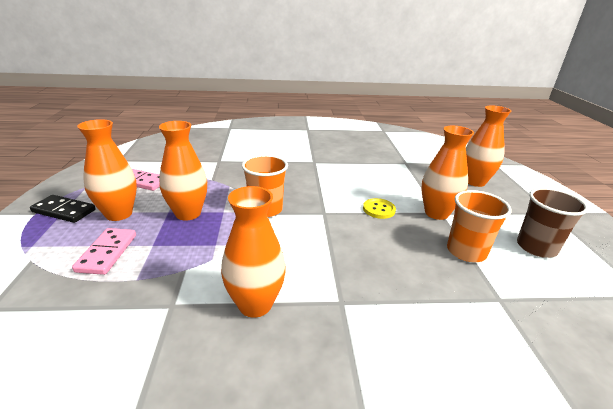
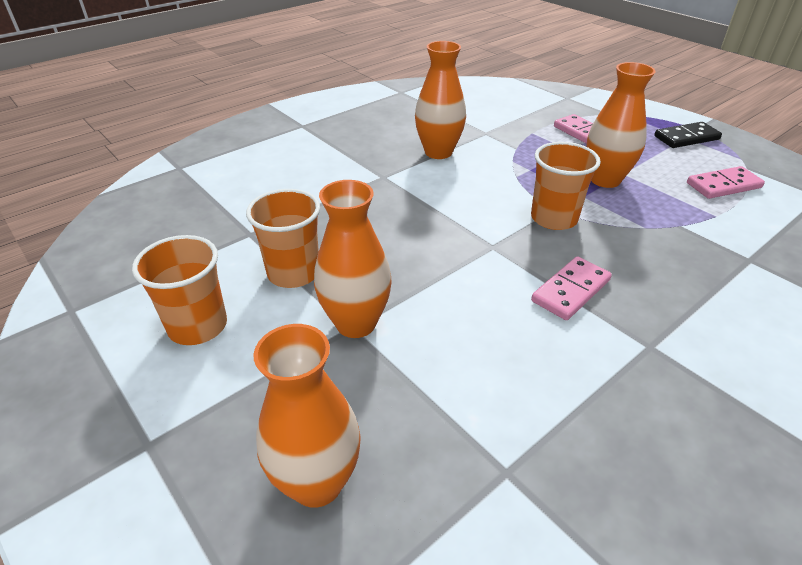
camera: 145 degrees right, 10 degrees up
(119, 214) = (649, 154): orange vase -> none
(315, 183) = (570, 290): none -> pink domino
(379, 209) = (437, 286): yellow button -> none
(536, 247) = (198, 326): brown cup -> orange cup

